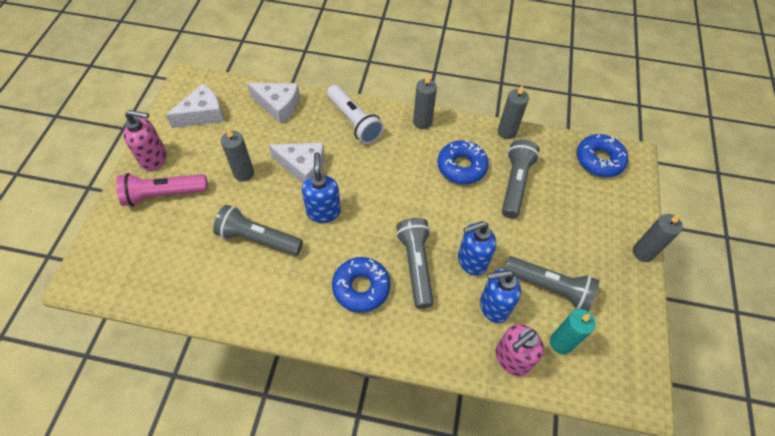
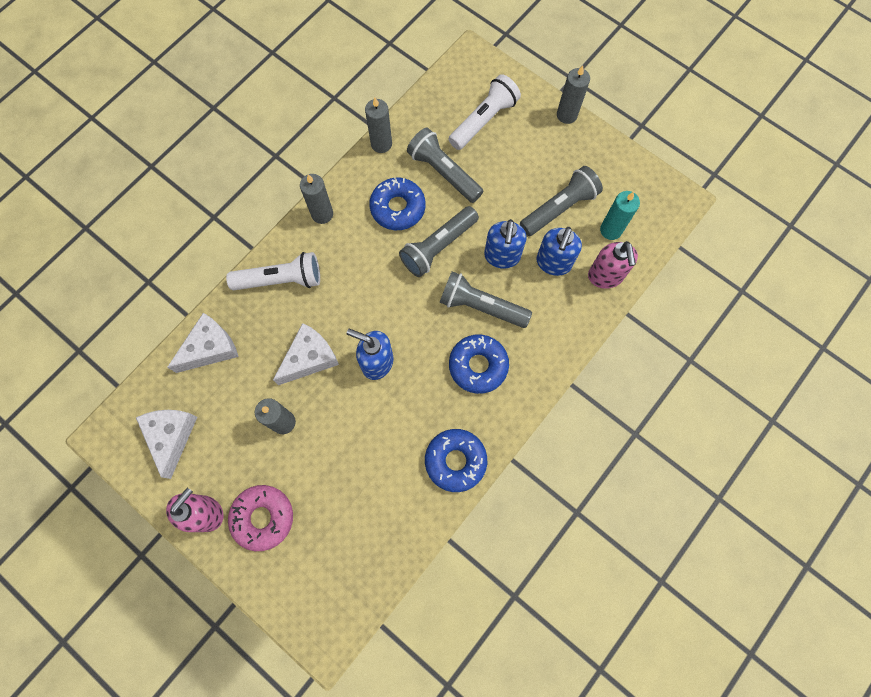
camera: 60 degrees left, 15 degrees up
(164, 194) = (263, 517): pink flashlight -> pink donut
(258, 239) = (374, 439): grey flashlight -> grey flashlight (438, 247)
(584, 191) = (484, 120): none -> white flashlight
(599, 160) = (459, 86): blue donut -> blue donut (455, 461)

